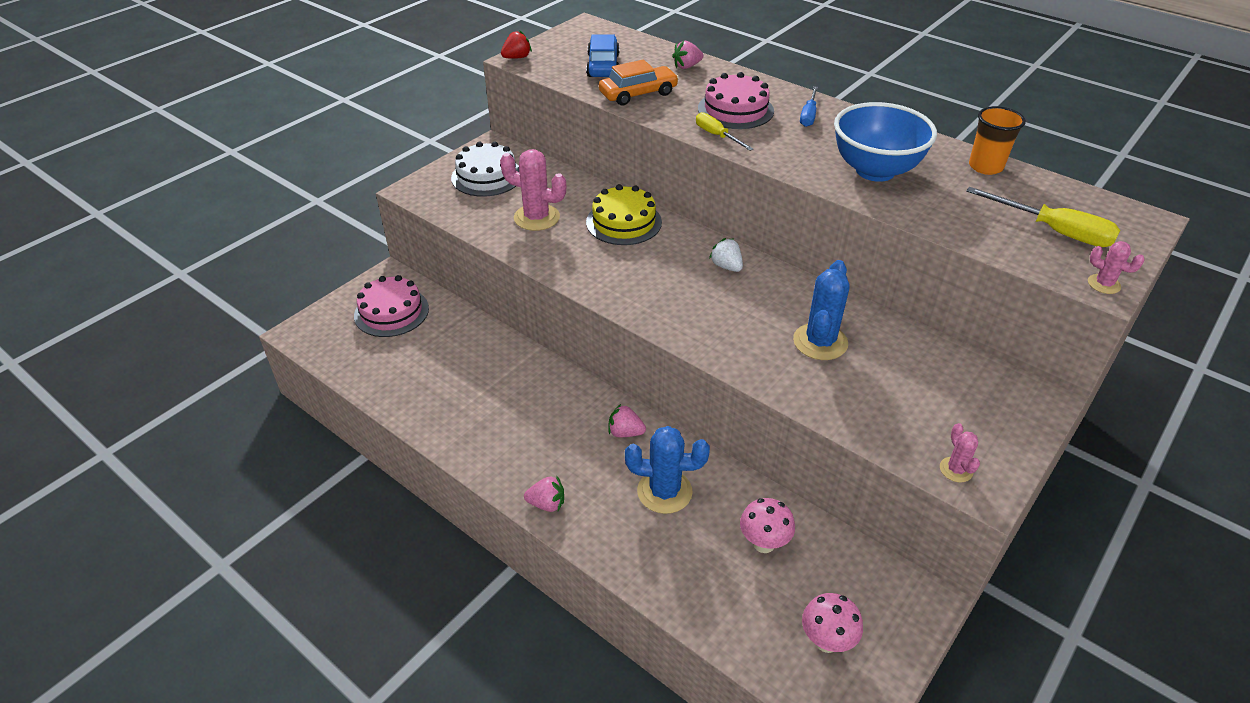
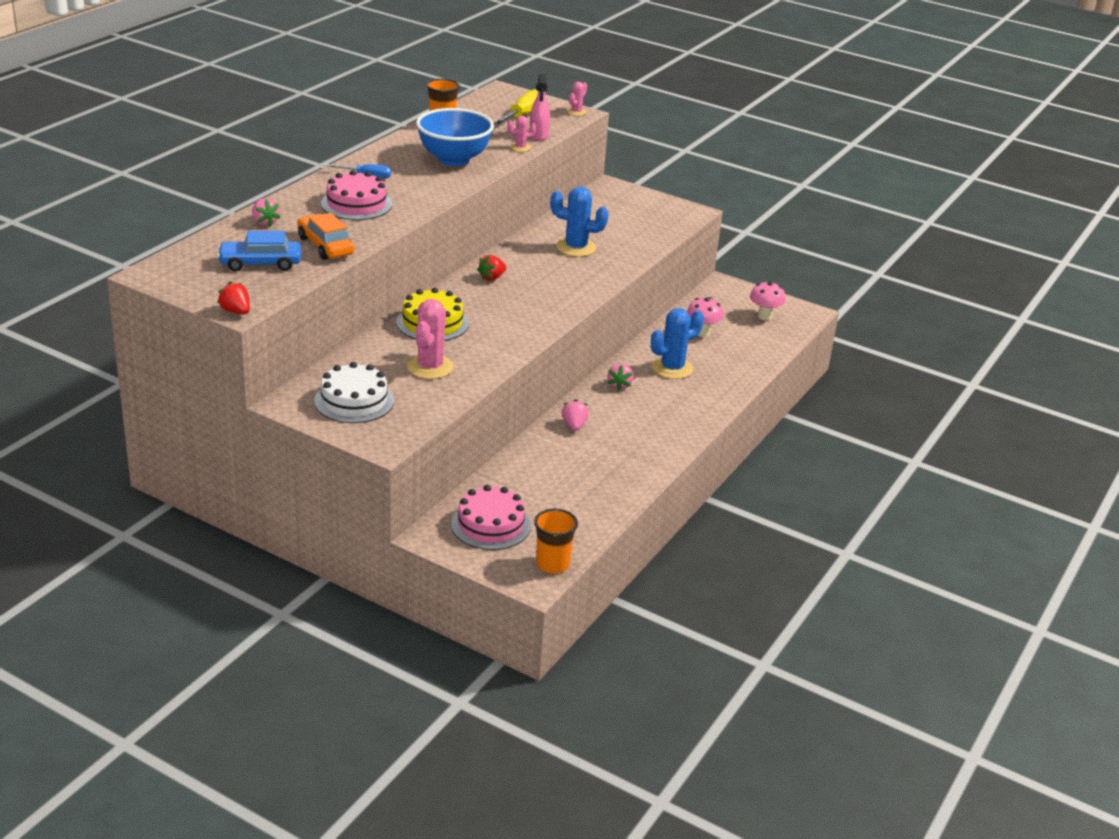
camera: 100 degrees left, 10 degrees down
(319, 346) = (552, 564): none -> orange cup
(547, 504) = (701, 417): pink strawberry -> pink strawberry (574, 425)
(664, 491) = (672, 368): blue cactus -> blue cactus turned 60 degrees clockwise
(717, 136) = (405, 213): yellow screwdriver -> none
(726, 266) = (492, 278): white strawberry -> red strawberry
(956, 470) = (680, 217): pink cactus -> pink cactus (520, 148)
(989, 241) = (539, 135): none -> pink spray bottle

